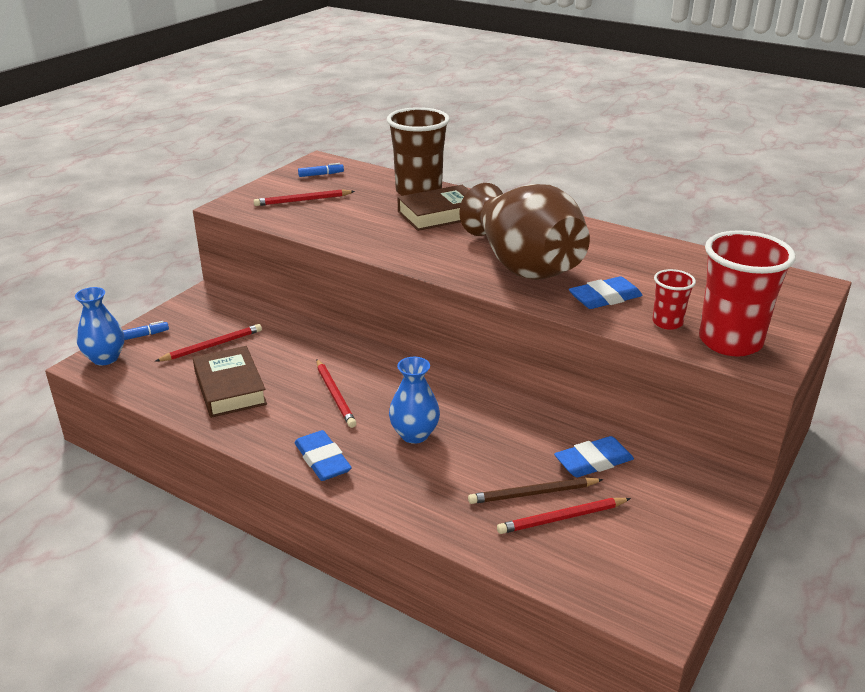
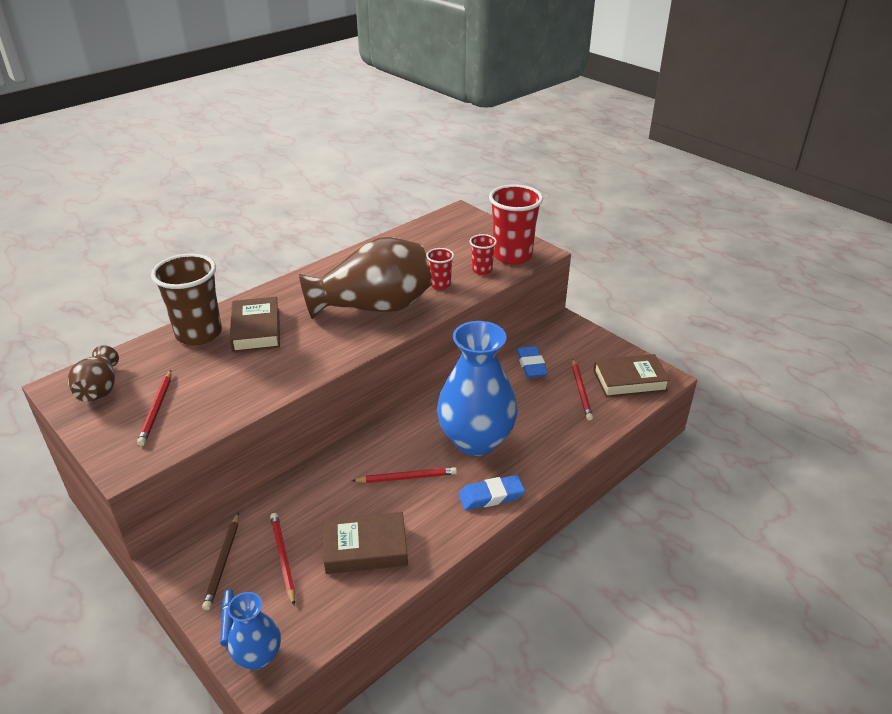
camera: 75 degrees left, 5 degrees up
(321, 174) = (99, 389): blue marker -> brown vase
(414, 434) = (476, 440): blue vase -> blue vase, size x2.00
(533, 494) = (556, 397): brown pencil -> brown pencil (223, 562)
(605, 298) = (440, 285): blue eraser -> red cup
(620, 572) = (629, 380): none -> brown book

